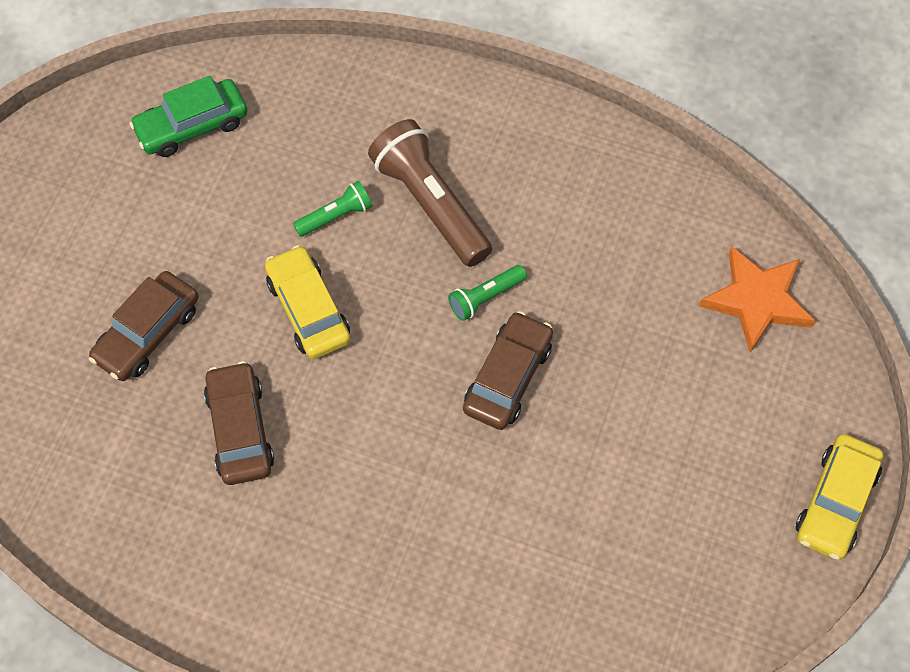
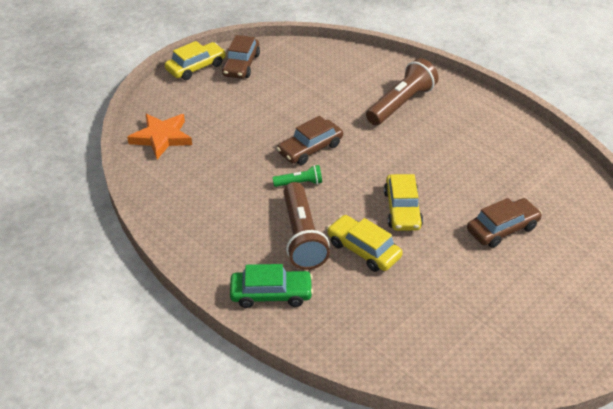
camera: 155 degrees left, 20 degrees down
(192, 125) = (438, 339): green car -> green car (271, 294)
(240, 429) = (462, 171): brown car -> brown car (241, 65)
(336, 216) = (363, 250): green flashlight -> yellow car
(402, 564) = (401, 104): none -> brown flashlight

